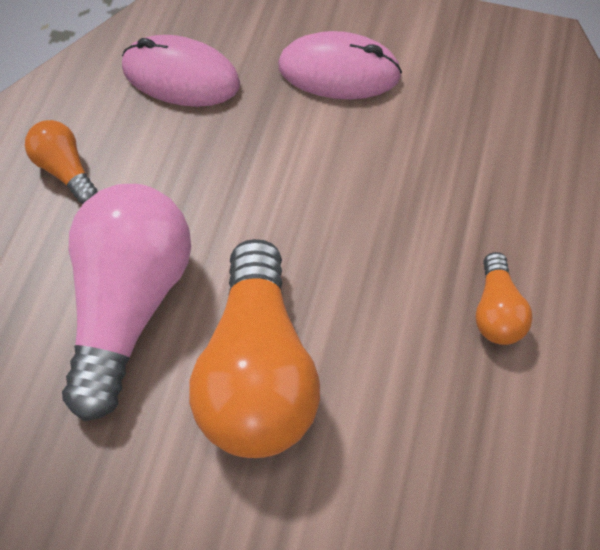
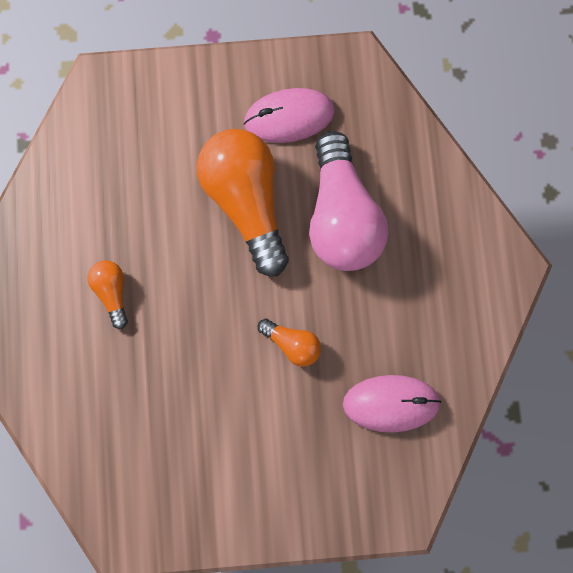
camera: 160 degrees right, 15 degrees up
(65, 170) = (433, 295): orange light bulb -> orange light bulb (292, 344)
(339, 71) = (275, 452): pink mouse -> pink mouse (289, 117)

